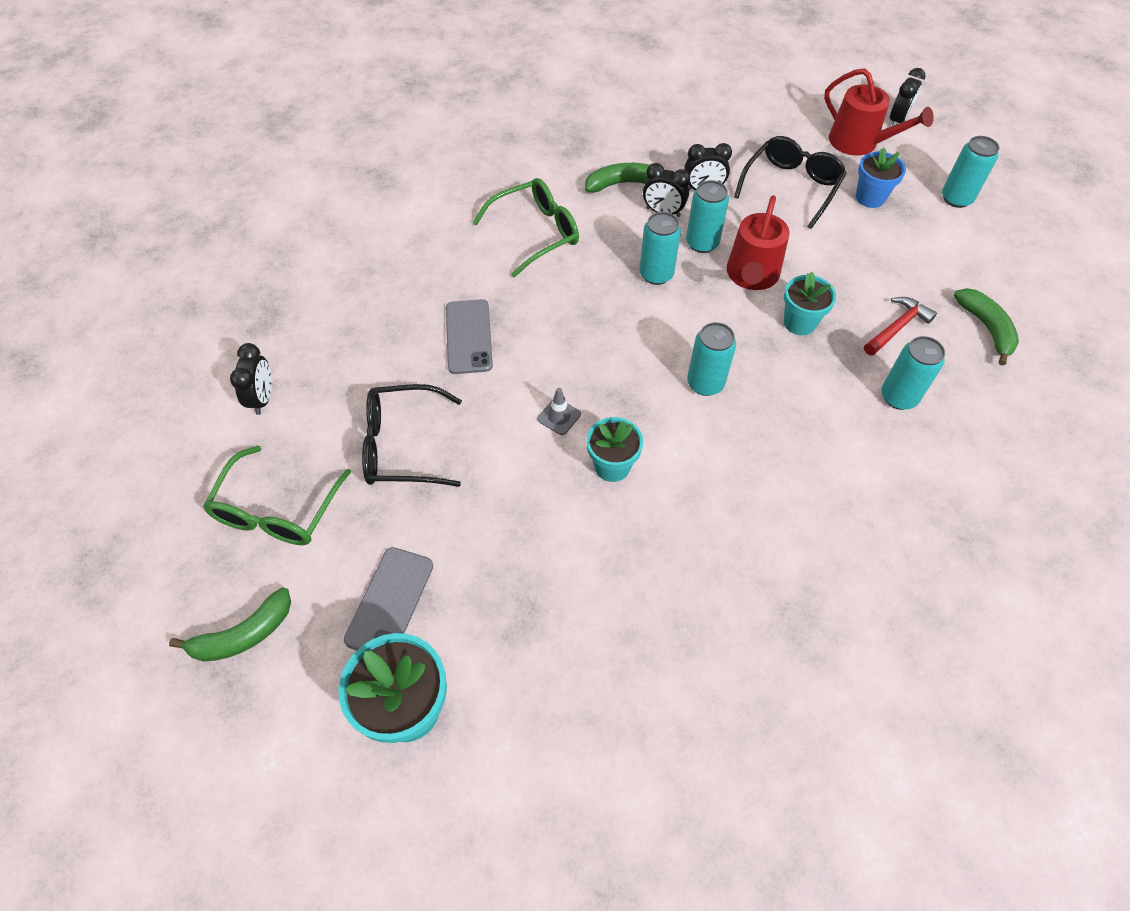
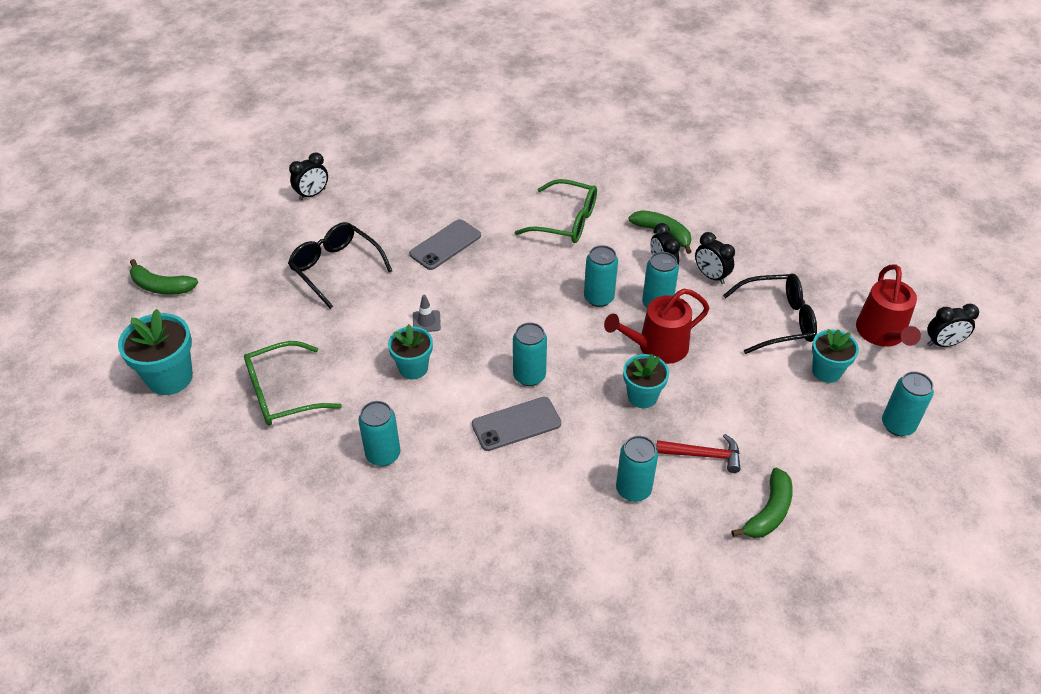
camera: 50 degrees right, 10 degrees down
(278, 510) = (246, 248): green glasses -> green glasses (283, 393)
(389, 602) = (228, 329): grey phone -> grey phone (516, 424)
(705, 562) = (383, 454): none -> turquoise can
(870, 198) = (826, 371): blue flower pot -> turquoise flower pot

